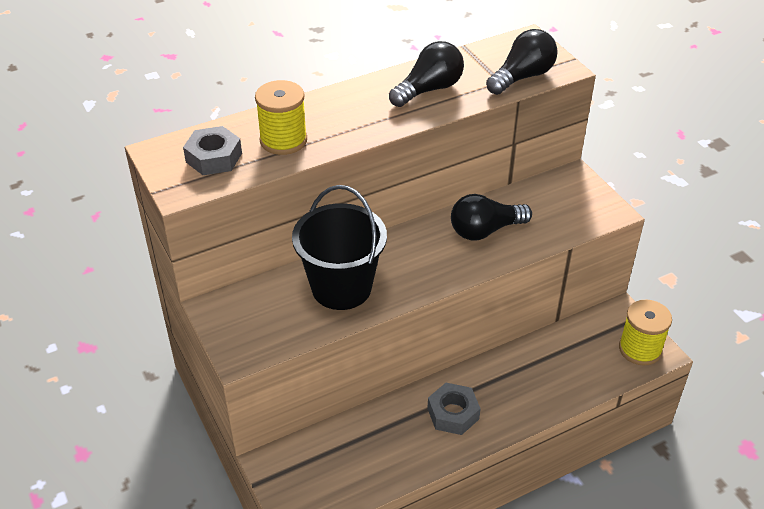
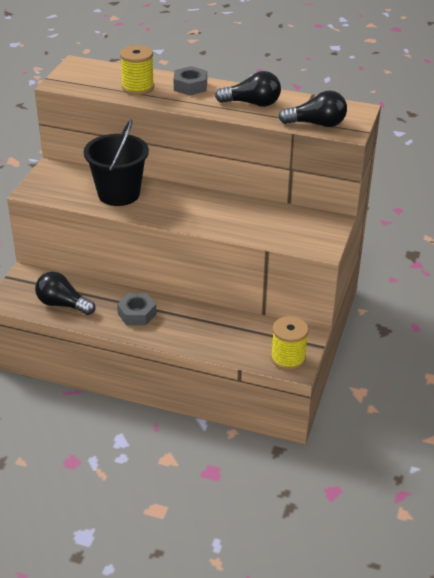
camera: 45 degrees right, 5 degrees down
(214, 157) = (95, 78): grey nut -> grey nut (190, 86)
(485, 230) = (234, 214): black light bulb -> black light bulb (63, 304)

